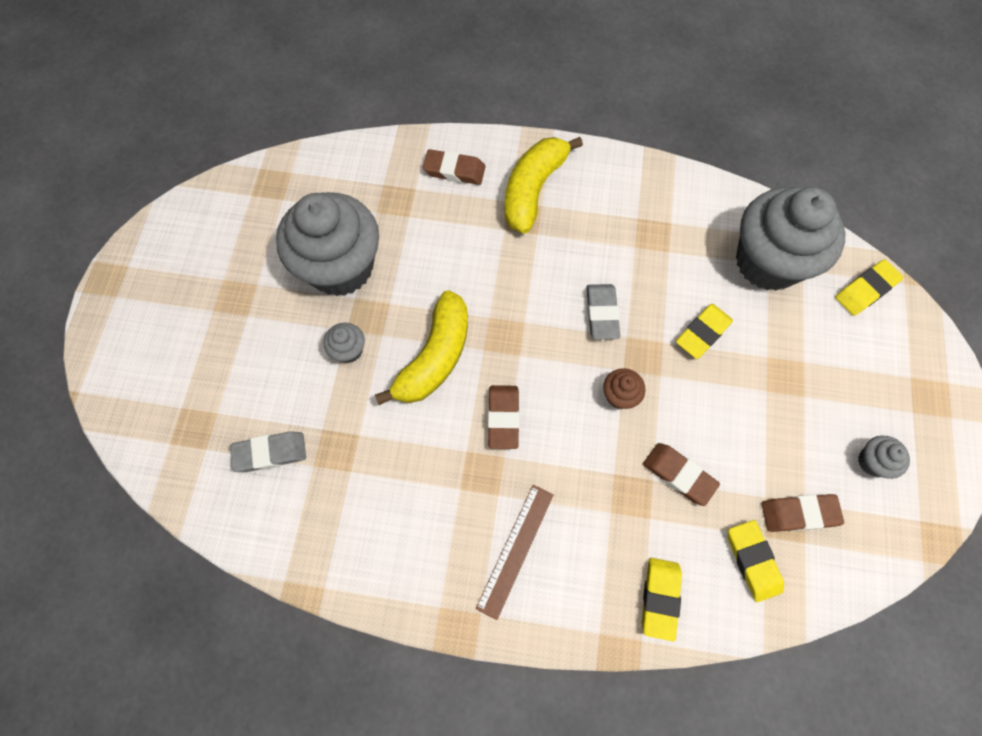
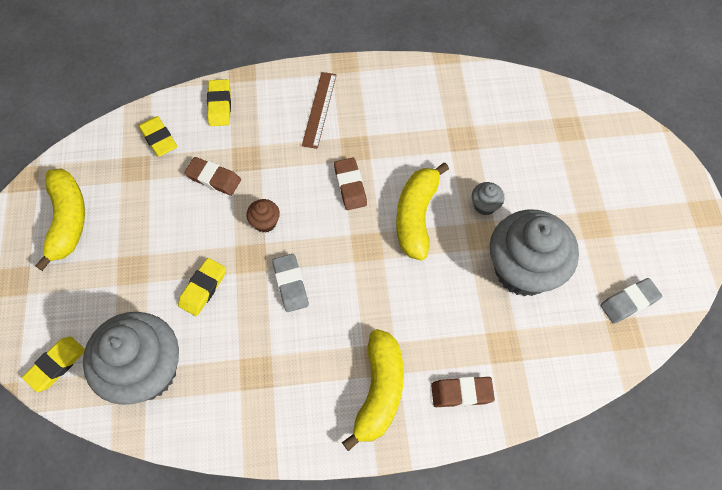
camera: 165 degrees right, 5 degrees down
(270, 453) = (506, 126): grey eraser -> grey eraser (629, 302)
(799, 513) = (125, 174): brown eraser -> none
(872, 461) = (67, 220): grey cupcake -> yellow banana

